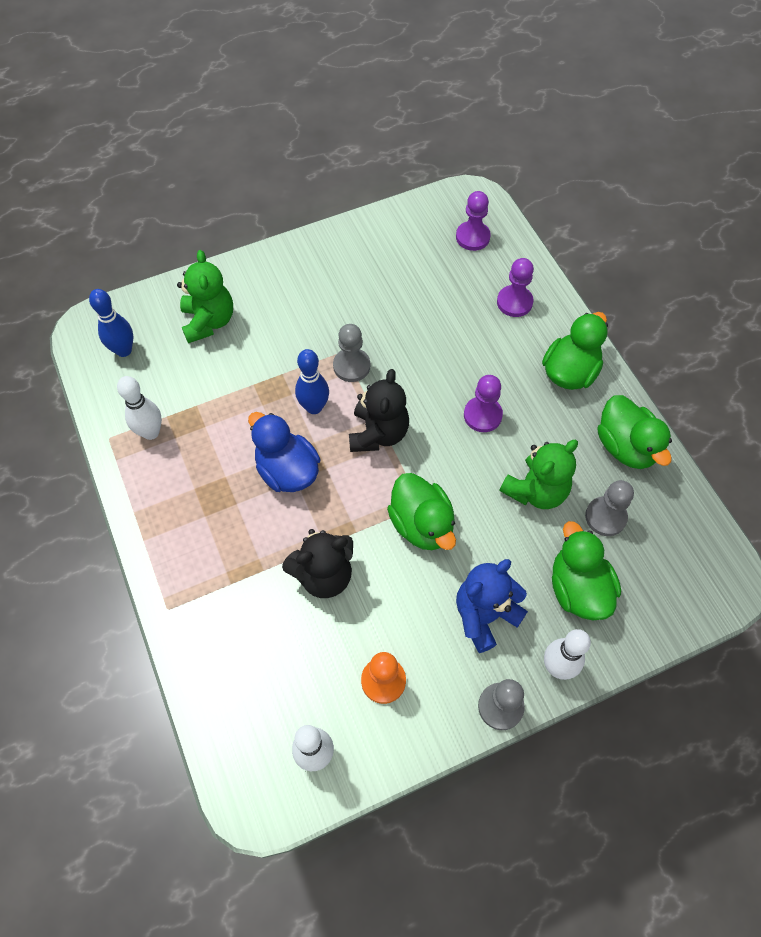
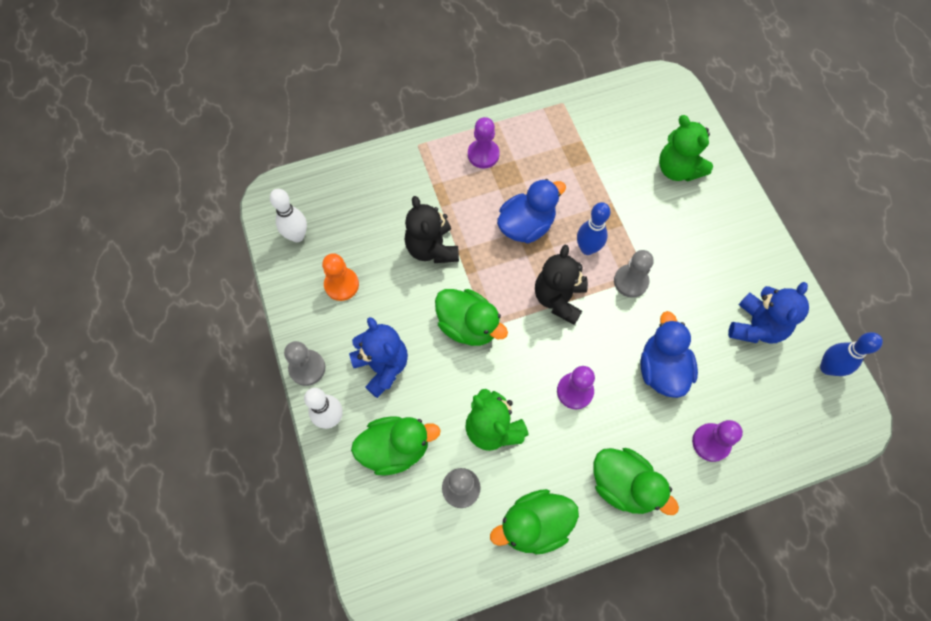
camera: 95 degrees right, 5 degrees up
(124, 350) = (646, 109): blue bowling pin -> blue bowling pin (827, 367)
(151, 432) = (566, 130): white bowling pin -> none
(209, 321) = (678, 169): green teddy bear -> green teddy bear turned 60 degrees clockwise
(378, 433) = (559, 298): black teddy bear -> black teddy bear turned 90 degrees clockwise
(391, 263) = (756, 326): none -> blue teddy bear
(422, 524) = (468, 326): green duck -> green duck turned 120 degrees counterclockwise
(447, 340) = (662, 369): none -> blue duck
(472, 237) = (797, 411): purple pawn -> purple pawn (483, 154)

